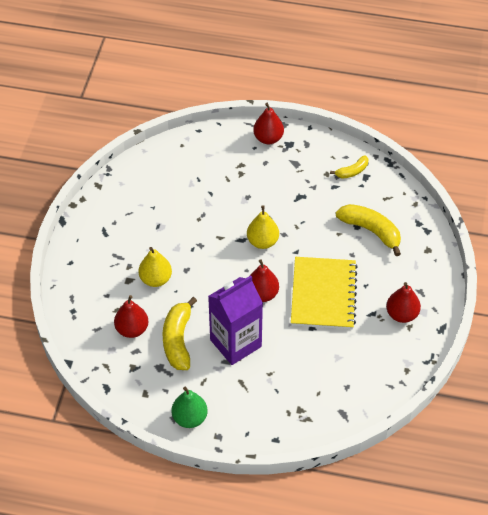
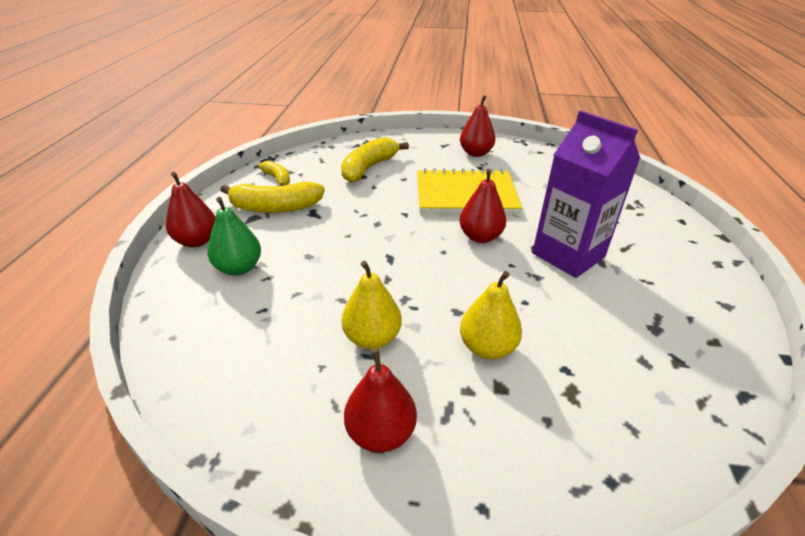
camera: 95 degrees left, 15 degrees down
(132, 329) = (605, 371): red pear -> red pear (381, 433)
(178, 340) = (595, 311): yellow banana -> yellow banana (275, 208)
(190, 418) = (714, 290): green pear -> green pear (239, 268)
(262, 241) = (392, 239): yellow pear -> yellow pear (372, 338)

